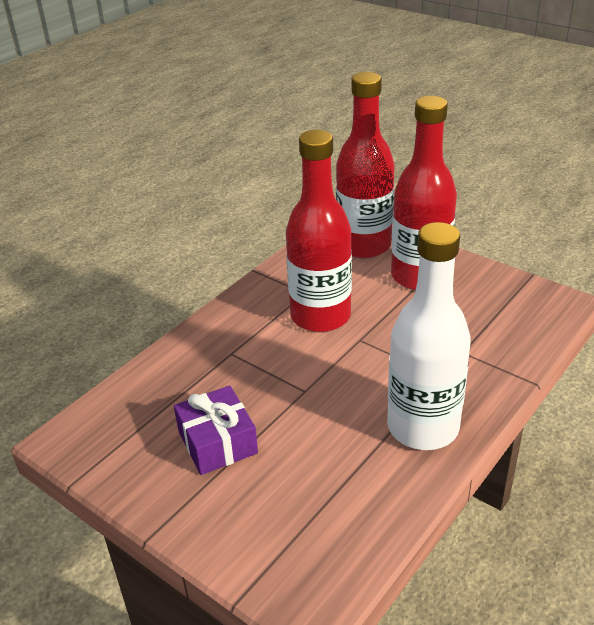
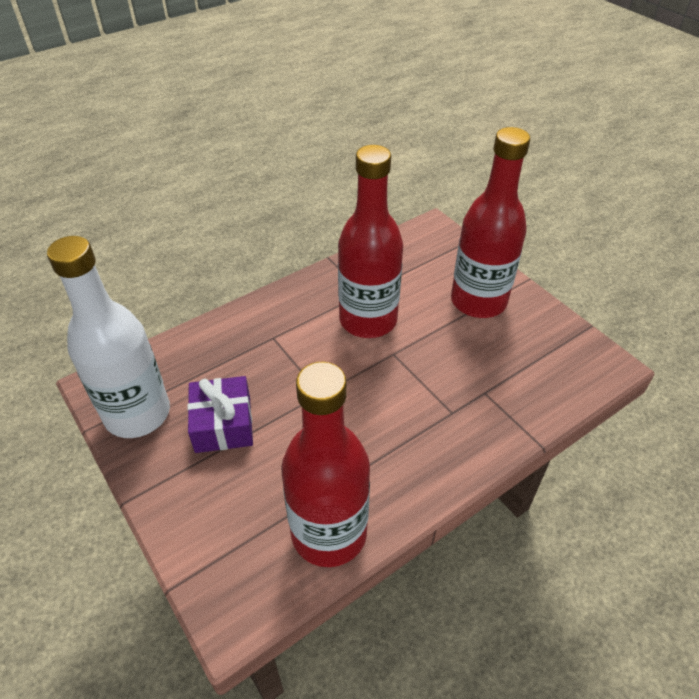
camera: 15 degrees right, 10 degrees up
(364, 245) = (440, 256): red bottle -> red bottle (329, 533)
(423, 427) = (412, 462): white bottle -> white bottle (137, 414)

